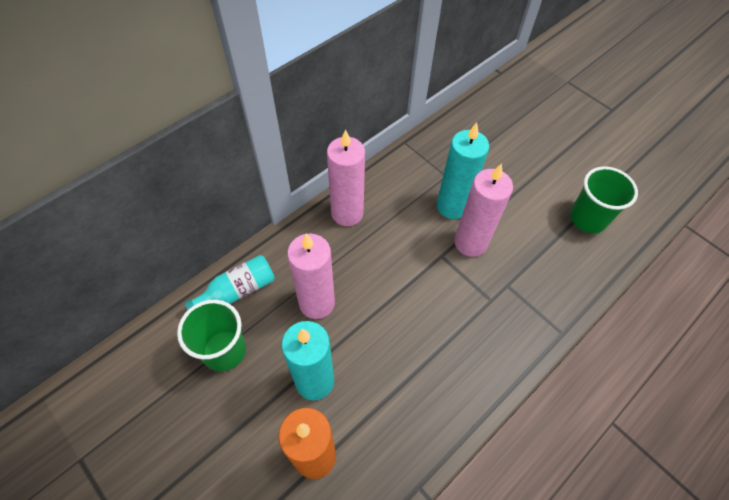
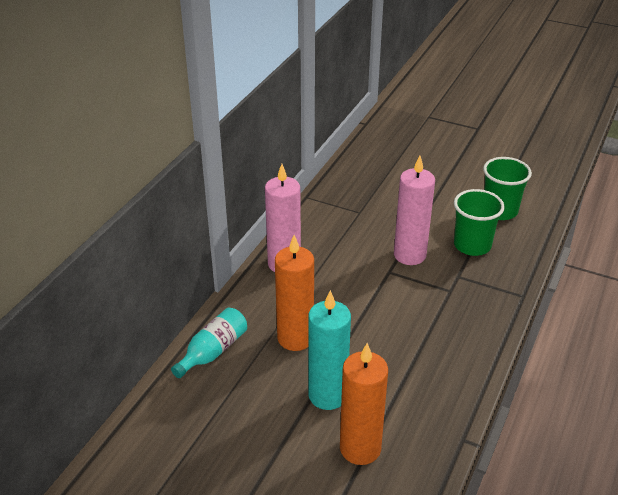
camera: 20 degrees left, 20 degrees down
(224, 350) = (227, 400): green cup -> green cup (472, 245)
(317, 303) = (295, 338): pink candle -> orange candle
(452, 206) = (378, 233): turquoise candle -> none

